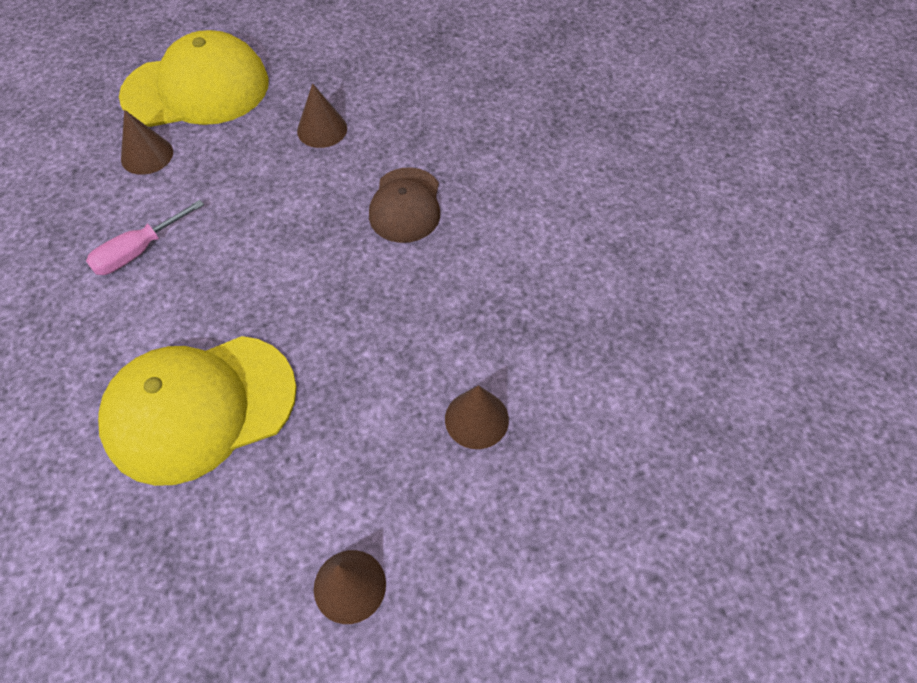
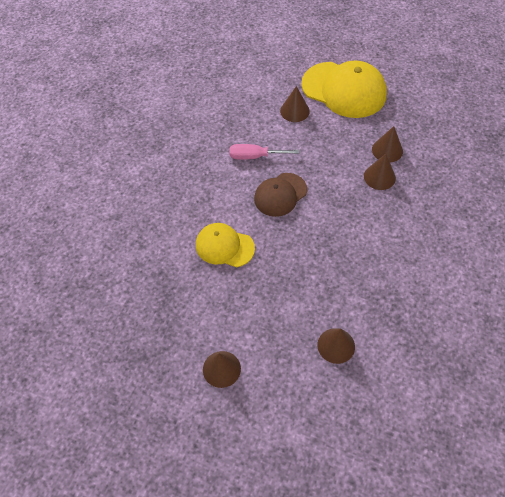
camera: 45 degrees right, 0 degrees up
(199, 408) = (224, 246): yellow cap -> yellow cap, size x0.59
(341, 168) = (379, 177): none -> brown cone
(405, 205) = (394, 218): brown cap -> brown cap (280, 194)

